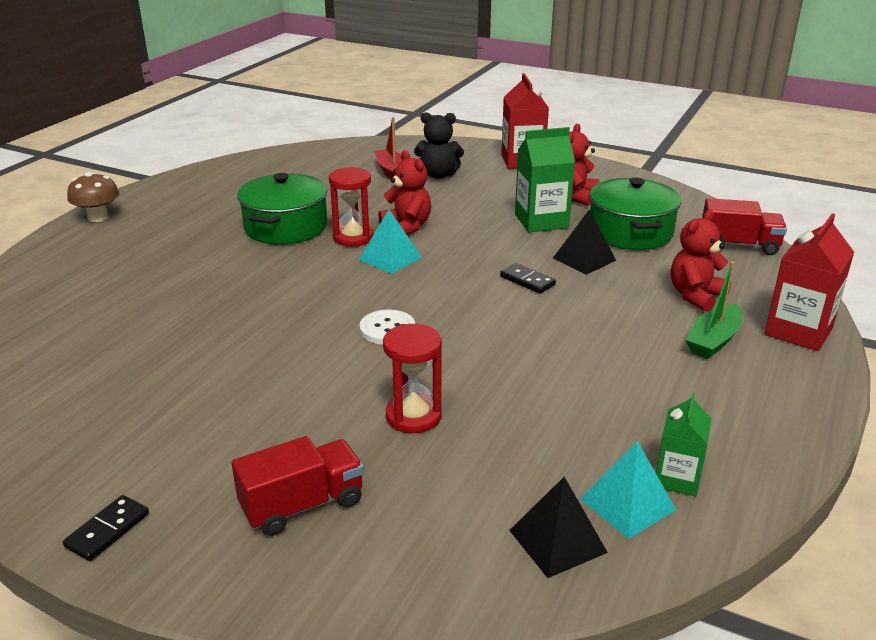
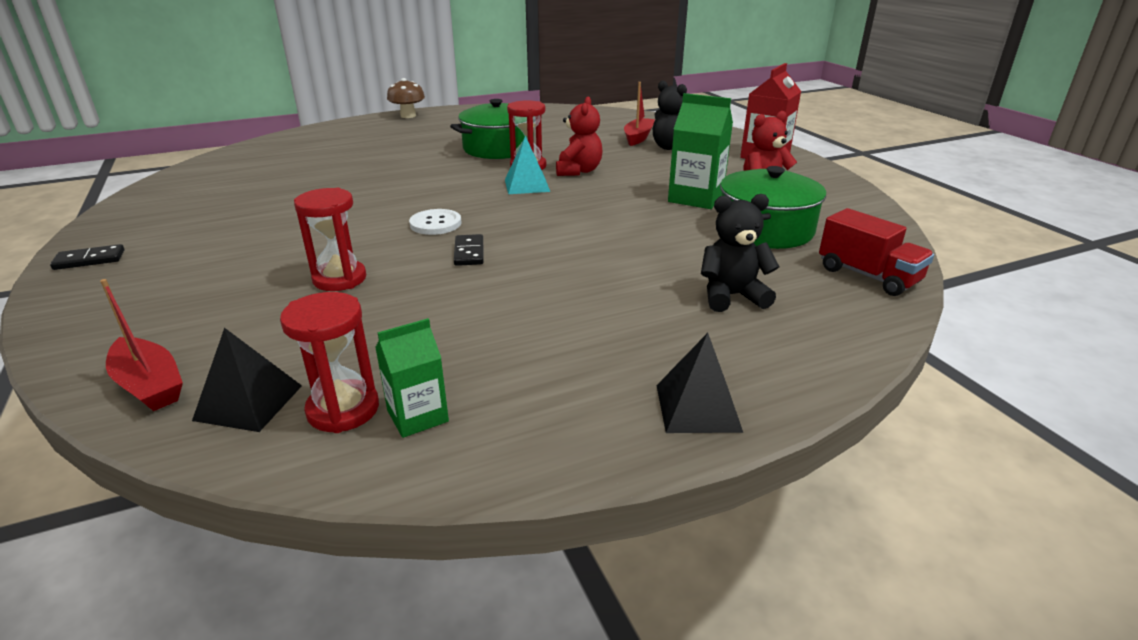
camera: 40 degrees right, 0 degrees up
(302, 505) = (181, 295): red truck -> none
(456, 580) = (149, 385): none -> red boat
(527, 281) = (598, 231): black domino -> black domino (469, 252)
(584, 259) = (679, 234): black pyramid -> black pyramid (697, 407)
(627, 504) = (343, 409): turquoise pyramid -> red hourglass
(695, 296) = (731, 296): red teddy bear -> black teddy bear
(713, 340) = (675, 335): green boat -> none
(798, 331) = (789, 368): red carton -> none

